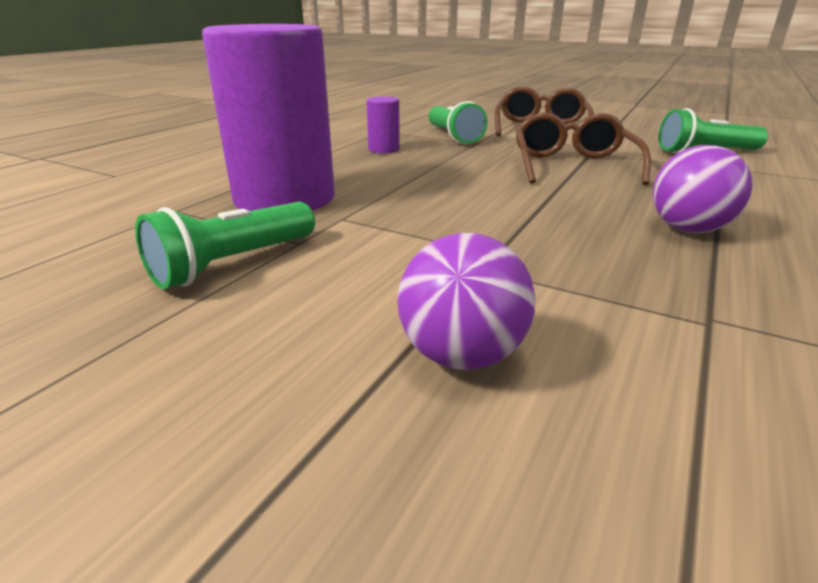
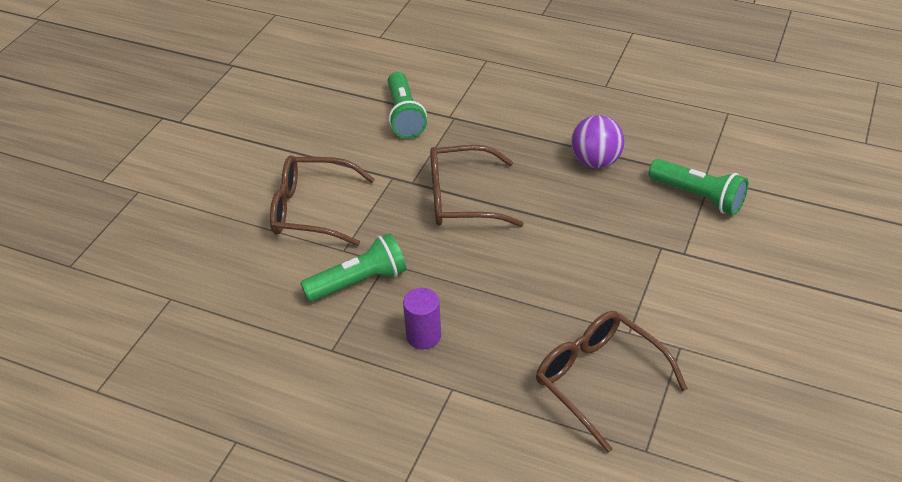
camera: 95 degrees left, 15 degrees up
(233, 264) = (724, 372): green flashlight -> green flashlight (698, 197)
(285, 199) = (598, 380): purple cylinder -> brown glasses
(461, 355) = (773, 258): purple ball -> none

